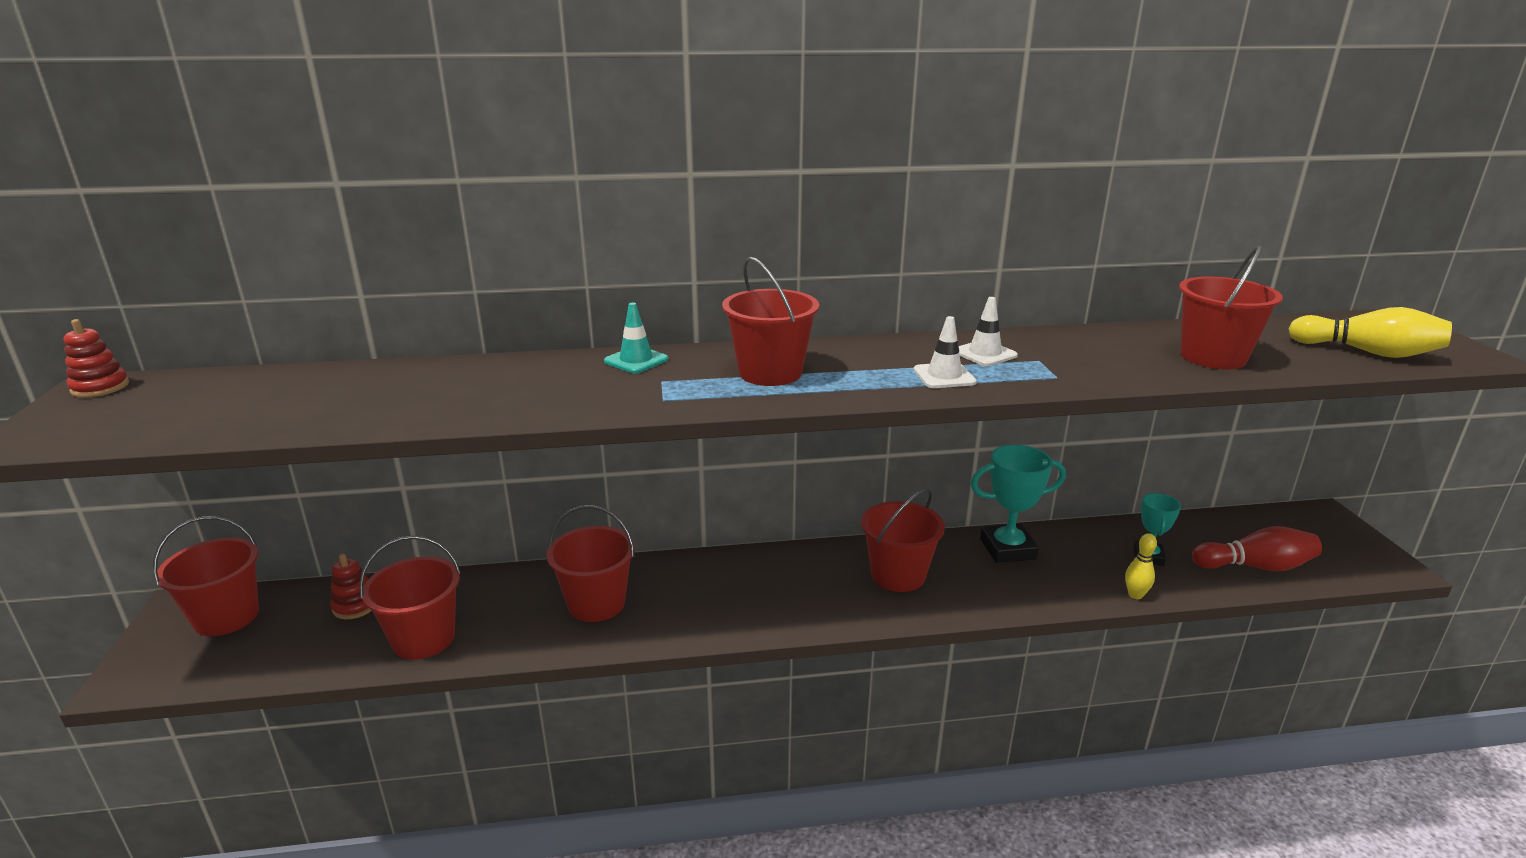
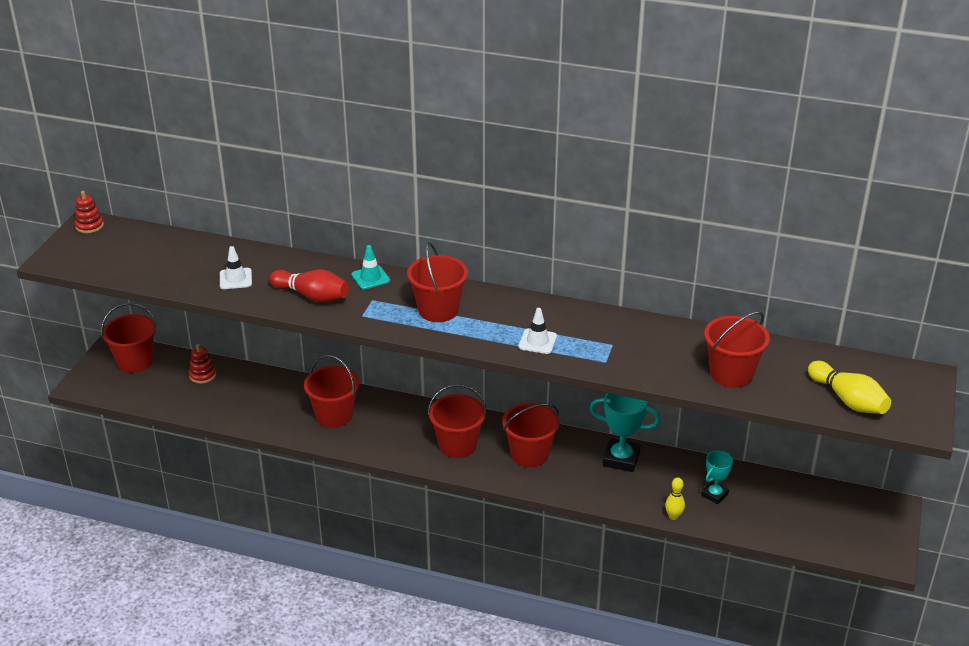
camera: 25 degrees right, 10 degrees up
(423, 639) = (230, 408): red bucket -> red bucket (457, 445)
(984, 354) = (584, 329): white traffic cone -> white traffic cone (235, 279)
(1255, 566) = (784, 525): red bowling pin -> red bowling pin (312, 296)

